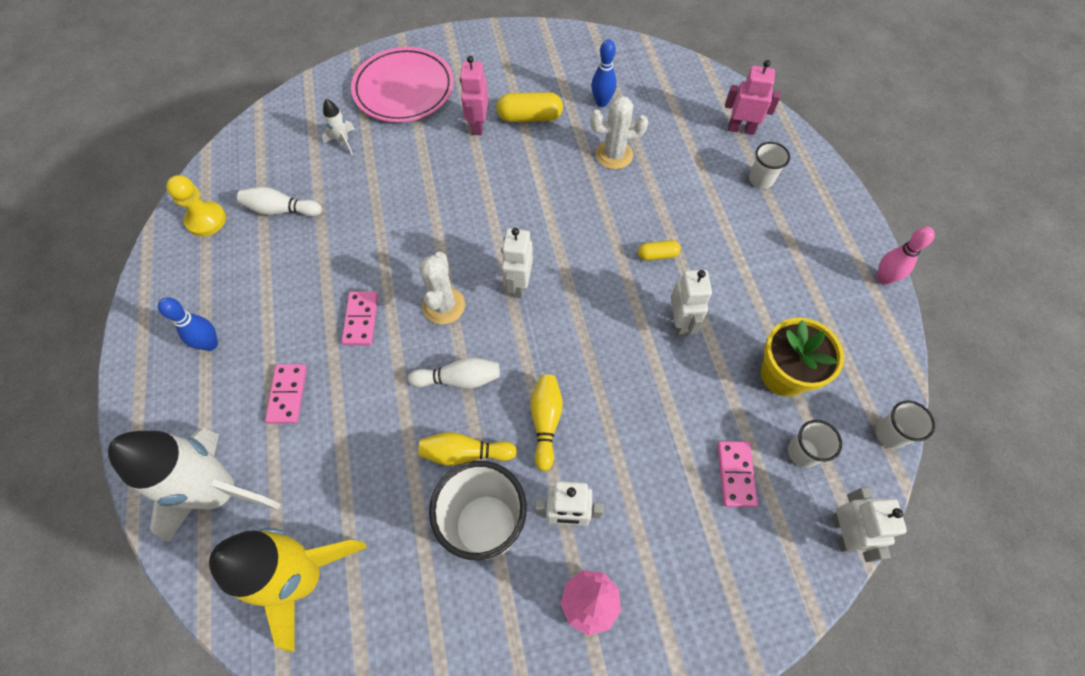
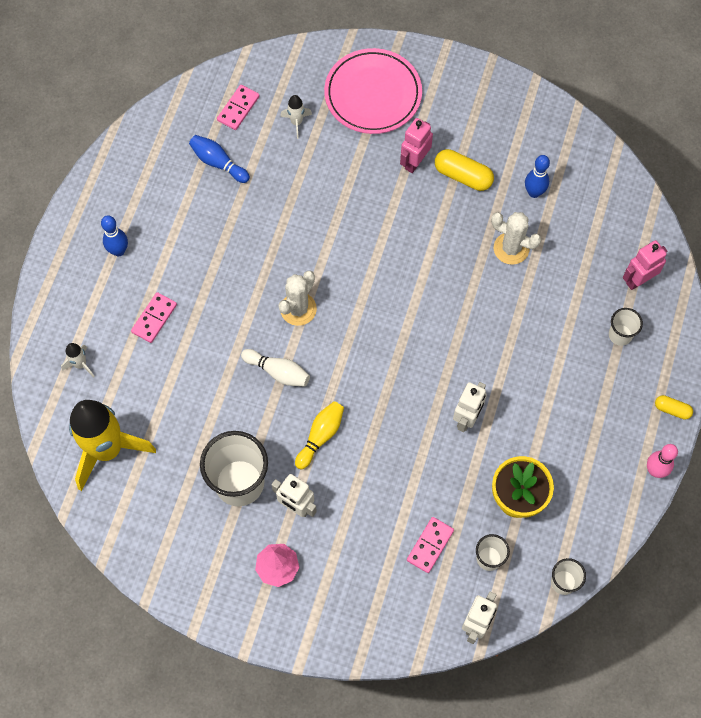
camera: 30 degrees right, 5 degrees up
(206, 220) = (159, 143): yellow pawn -> none
(221, 492) = (80, 364): white rocket -> white rocket, size x0.41
(281, 210) = (218, 163): white bowling pin -> blue bowling pin
(361, 319) = (233, 288): pink domino -> pink domino (238, 108)
(465, 453) = (252, 427): yellow bowling pin -> none
(518, 284) = (363, 321): white robot -> none
(657, 255) = (487, 354): yellow capsule -> yellow capsule (672, 409)
(741, 129) = (638, 280): pink robot -> pink robot turned 75 degrees counterclockwise

